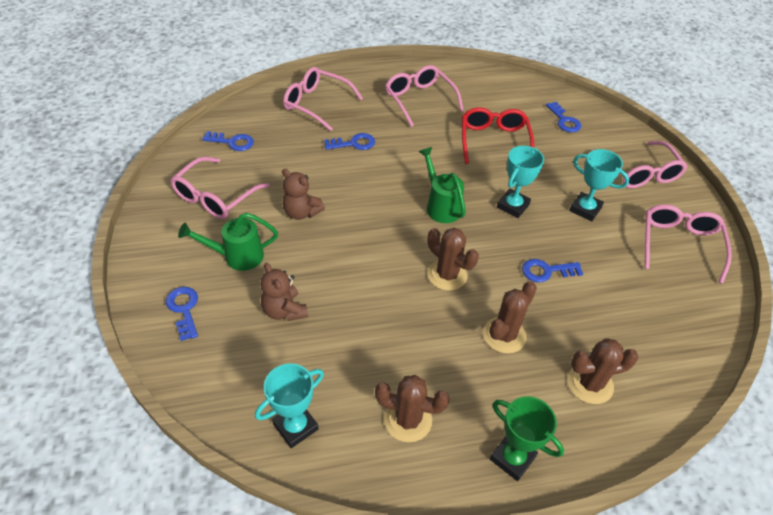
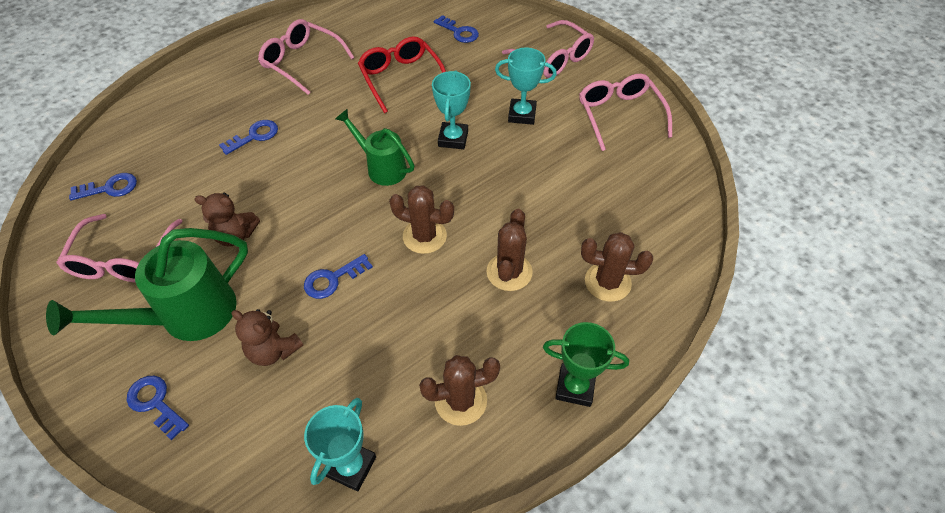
camera: 25 degrees left, 5 degrees up
(238, 256) = (187, 315): green watering can -> green watering can, size x1.59
(317, 104) = (188, 107): pink glasses -> none
(546, 271) = (516, 191): blue key -> blue key (333, 279)
(590, 384) = (607, 282): brown cactus -> brown cactus turned 45 degrees clockwise

